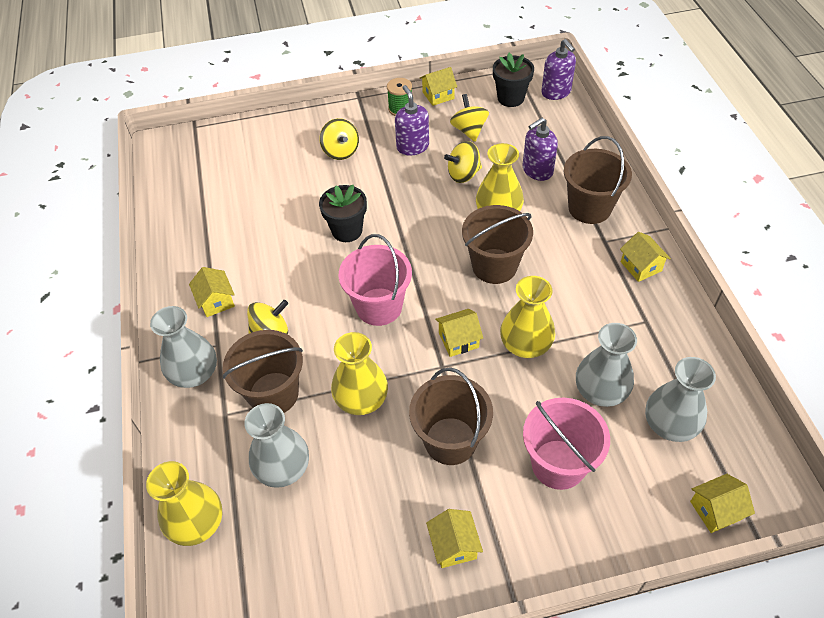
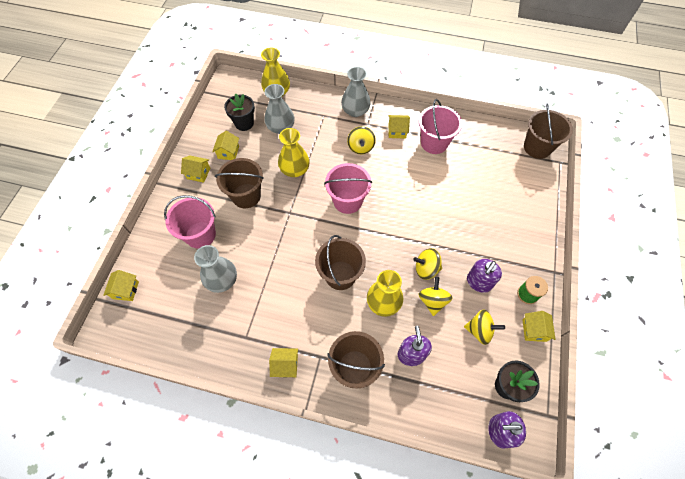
camera: 115 degrees right, 10 degrees up
(219, 251) = (434, 143): none -> pink bucket
(273, 394) = (322, 136): brown bucket -> brown bucket (537, 147)
(340, 151) = (494, 235): yellow spinning top -> yellow spinning top (426, 269)
(347, 231) = (416, 209): black flower pot -> black flower pot (244, 123)
(412, 146) = (479, 282): purple soap dispenser -> purple soap dispenser turned 120 degrees clockwise
(458, 340) = (300, 228): yellow house -> yellow house (228, 152)
(525, 344) = (275, 260): yellow vase -> none
(670, 424) = (179, 302): grey vase -> none

